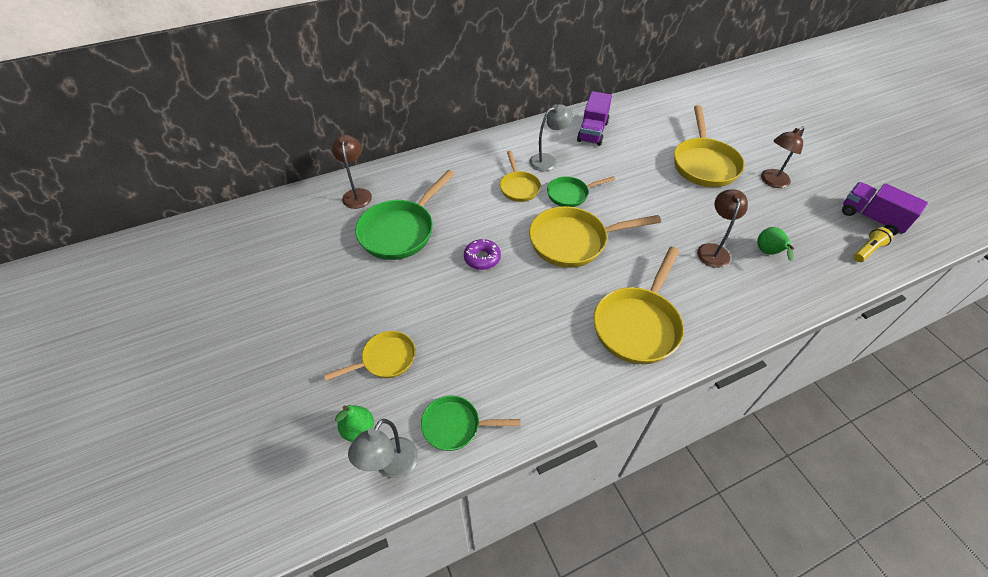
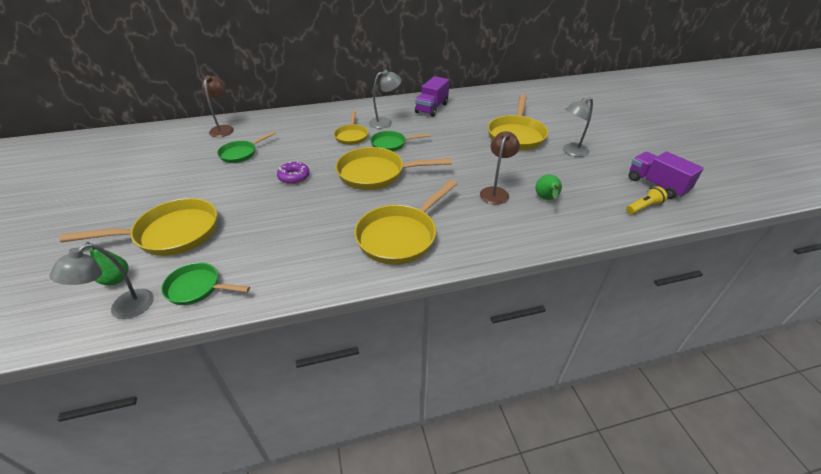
camera: 10 degrees right, 10 degrees down
(385, 359) = (172, 234): yellow pan -> yellow pan, size x1.72
(401, 231) = (241, 153): green pan -> green pan, size x0.58
(771, 181) = (571, 152): brown lamp -> grey lamp

